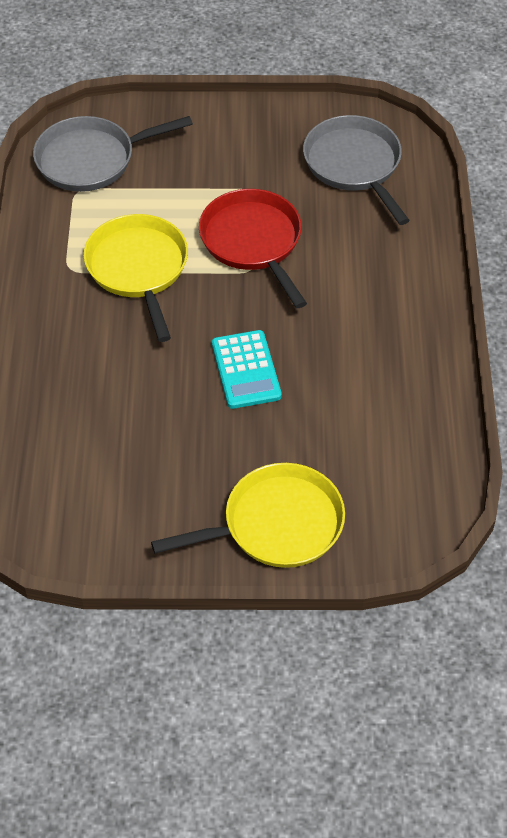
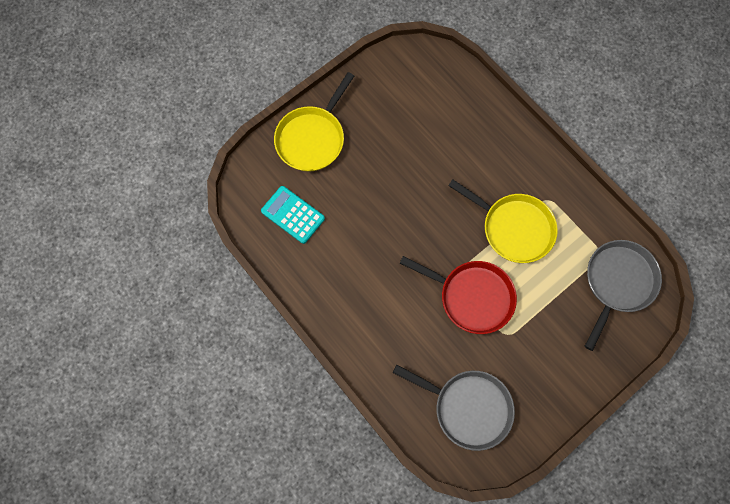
camera: 140 degrees right, 20 degrees up
(246, 370) = (400, 209): turquoise calculator -> turquoise calculator (293, 215)

